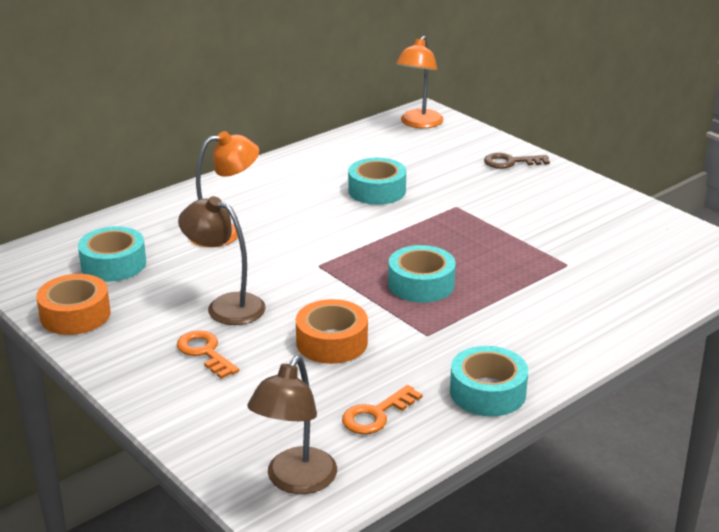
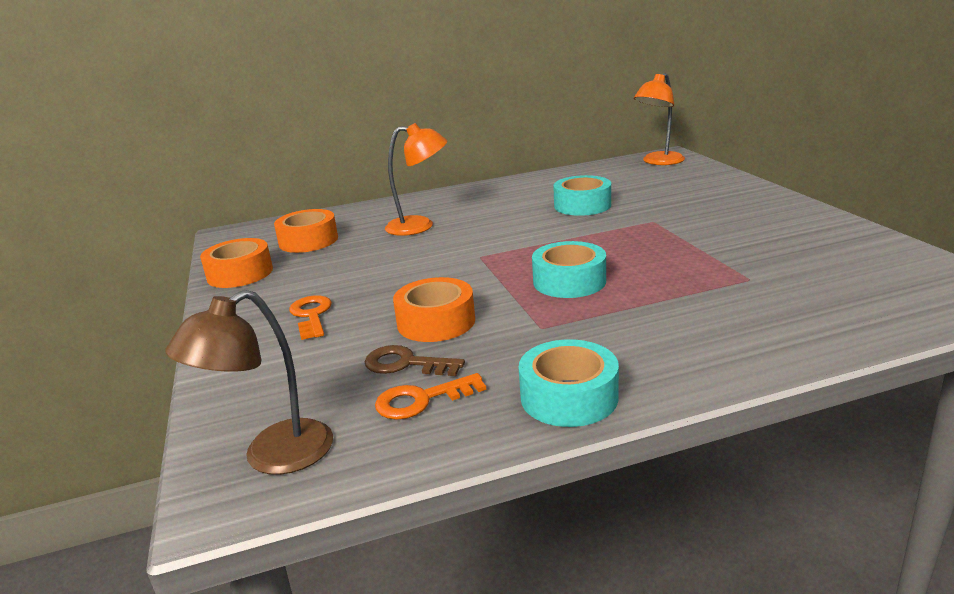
camera: 25 degrees right, 5 degrees down
(113, 264) = (308, 241): turquoise tape -> orange tape
(226, 306) = (367, 280): brown lamp -> none
(510, 162) = (734, 192): brown key -> brown key (405, 364)

